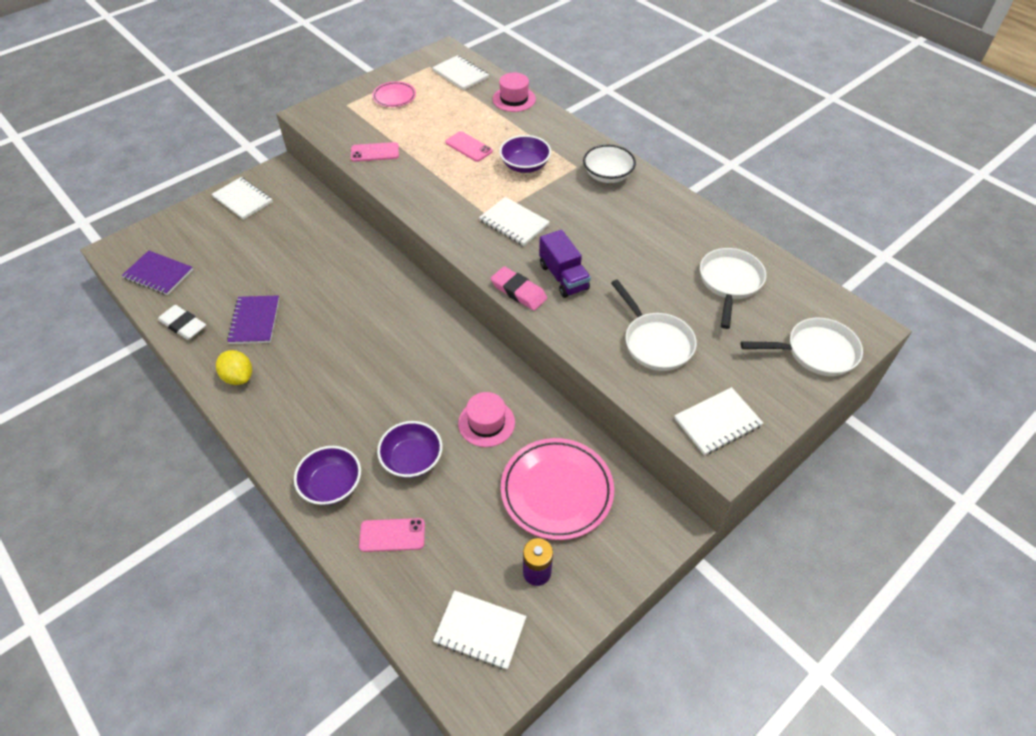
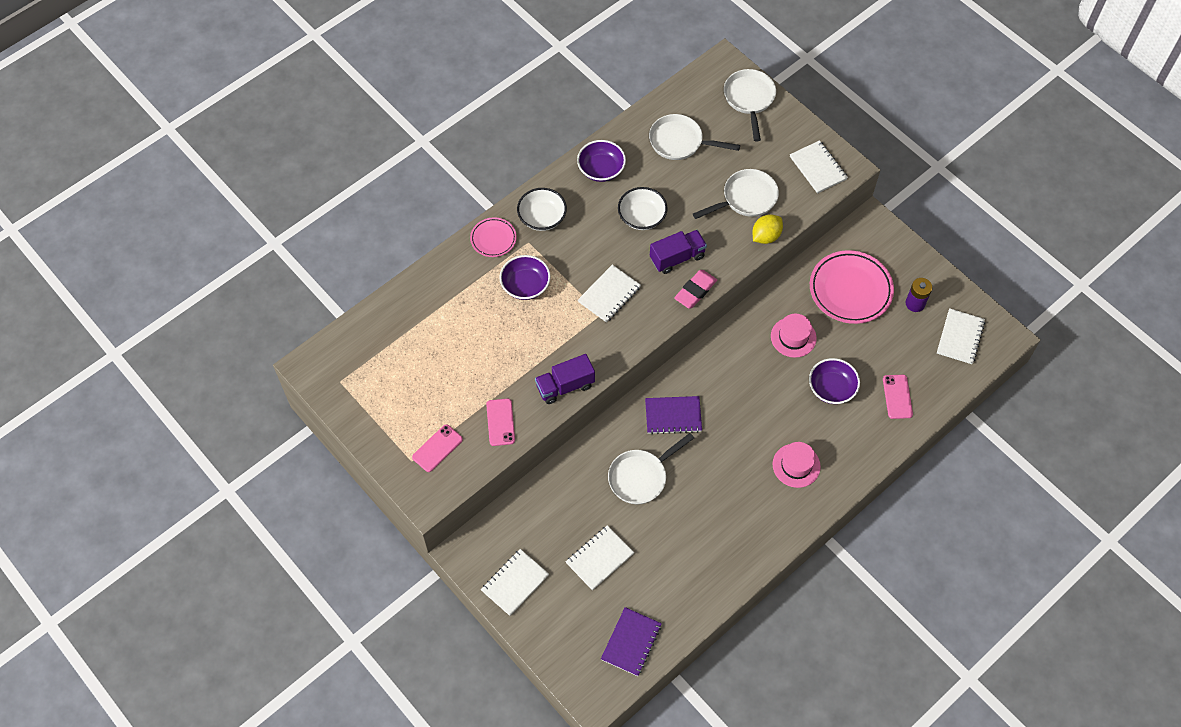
camera: 90 degrees left, 10 degrees up
(183, 325) = (699, 599): white eraser -> none
(238, 377) = (758, 535): yellow lemon -> yellow lemon (766, 236)
(255, 321) = (692, 535): purple notebook -> purple notebook (673, 416)
(328, 283) = (641, 477): none -> white pan
(332, 485) = (860, 443): purple bowl -> purple bowl (601, 169)
(394, 97) = (400, 412): pink plate -> pink plate (493, 239)
(408, 192) = (565, 386): none -> purple truck
(460, 74) = (359, 348): white notebook -> white notebook (599, 558)
(468, 147) = (494, 335): pink phone -> pink phone (437, 448)
(514, 99) = (412, 295): pink hat -> pink hat (796, 465)
(616, 249) = (642, 217): none -> white bowl

